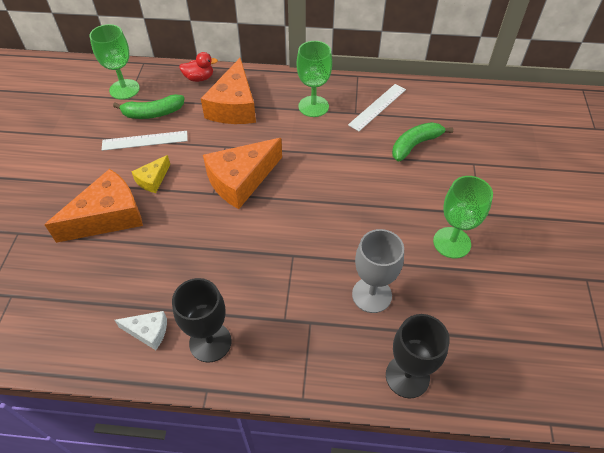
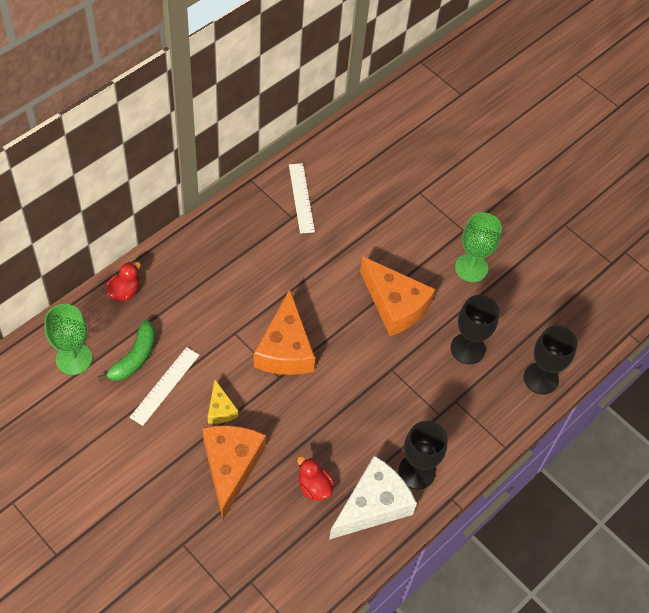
camera: 55 degrees left, 5 degrees up
(132, 279) = (314, 487): none -> red duck
(148, 332) = (373, 505): white cheese -> white cheese, size x2.01
(234, 106) = (192, 292): orange cheese -> orange cheese (395, 305)
(313, 106) = (254, 238): green goblet -> none
(371, 295) = (467, 348): grey goblet -> black goblet
(415, 145) = (366, 210): green banana -> none

